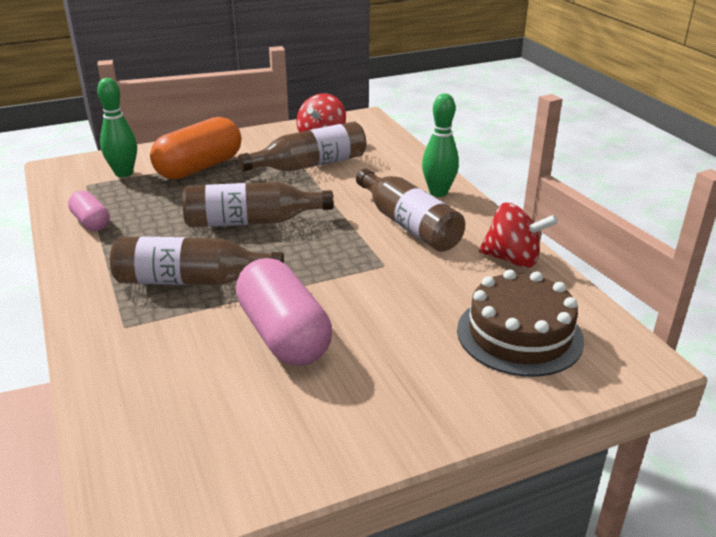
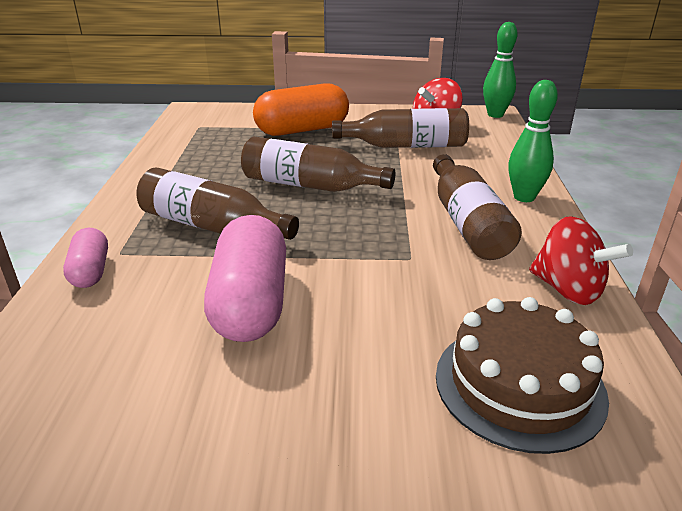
camera: 25 degrees right, 0 degrees up
(91, 222) = (175, 157): pink capsule -> pink capsule (90, 271)
(124, 173) = (236, 123): green bowling pin -> green bowling pin (495, 115)

